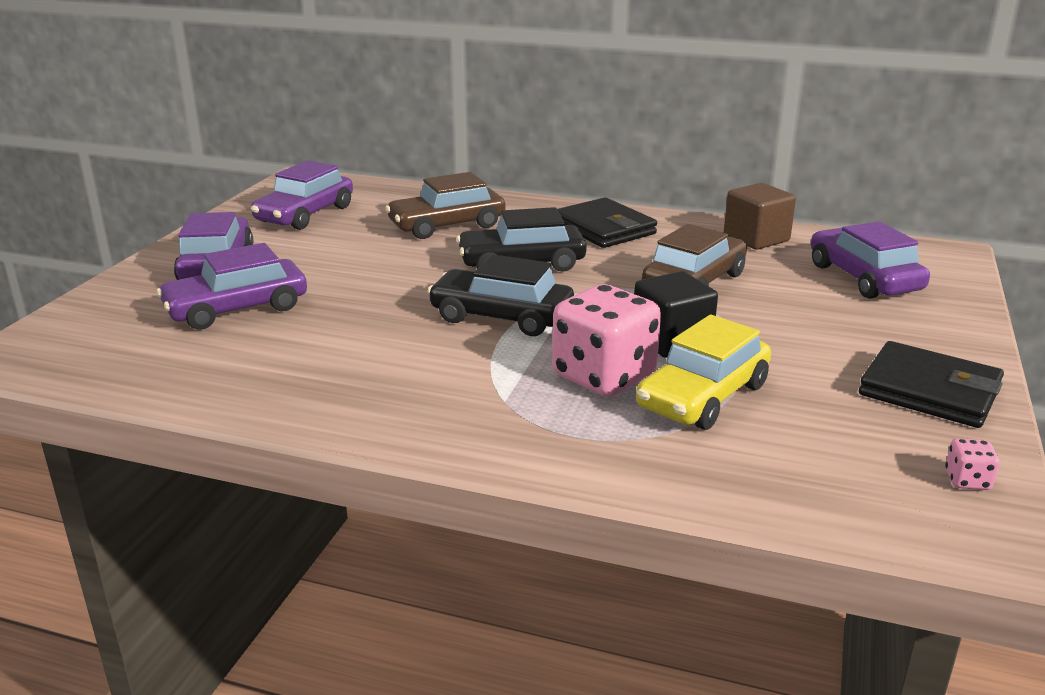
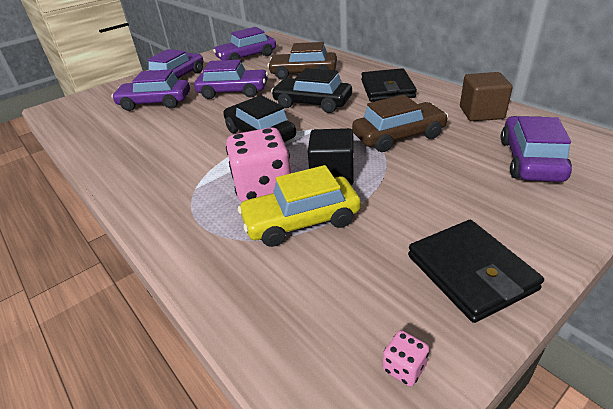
camera: 35 degrees right, 10 degrees up
(364, 269) = (233, 91): none -> purple car

